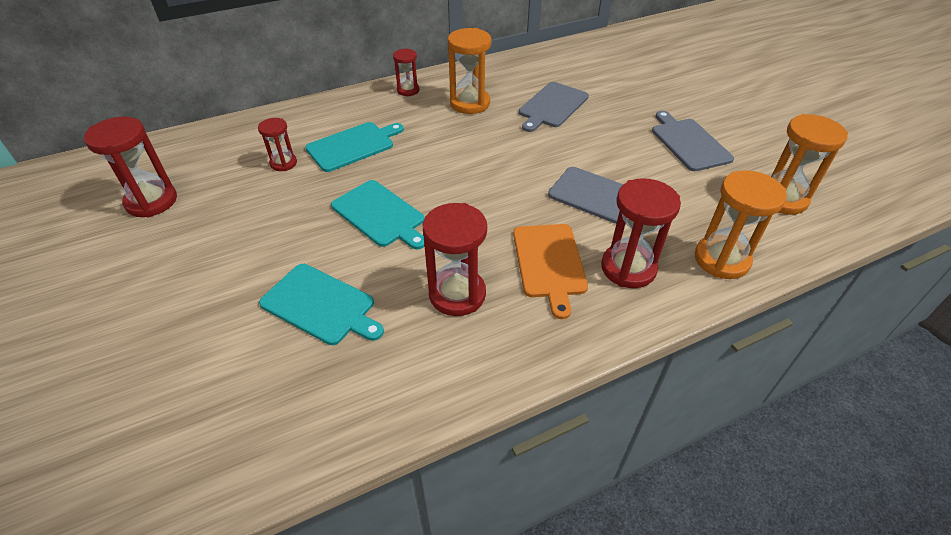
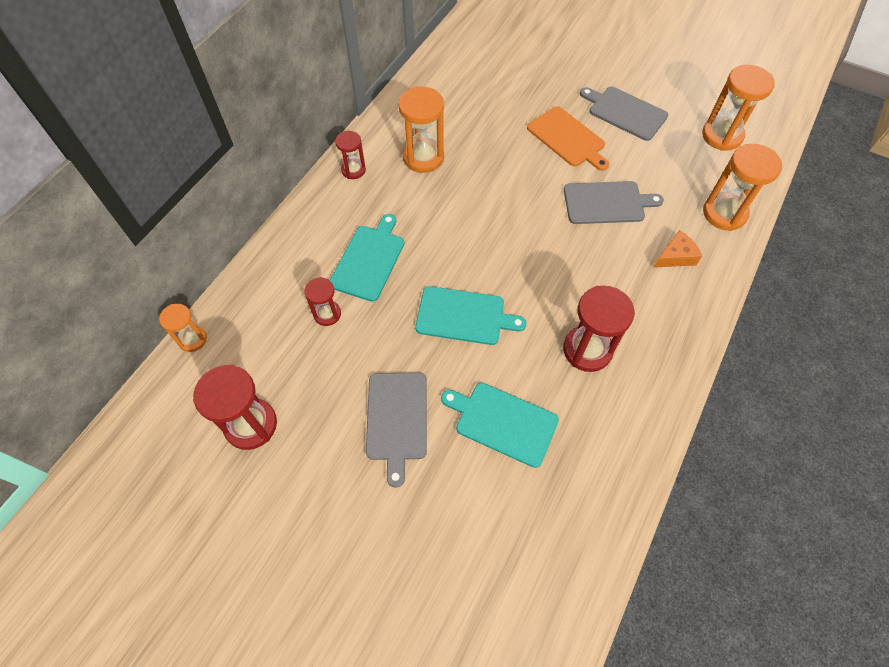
camera: 35 degrees left, 15 degrees up
(184, 135) = (192, 339): none -> orange hourglass
(321, 305) = (503, 422): turquoise cutting board -> turquoise cutting board turned 150 degrees counterclockwise
(549, 263) = (623, 284): orange cutting board -> orange cutting board (567, 138)
(552, 106) = (494, 125): grey cutting board -> grey cutting board (397, 419)
(628, 268) = (675, 256): red hourglass -> orange cheese

